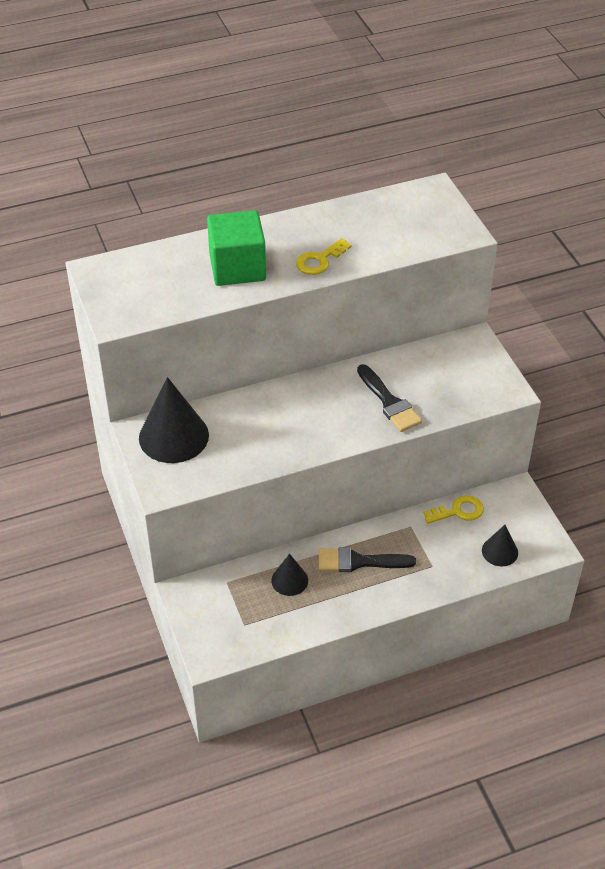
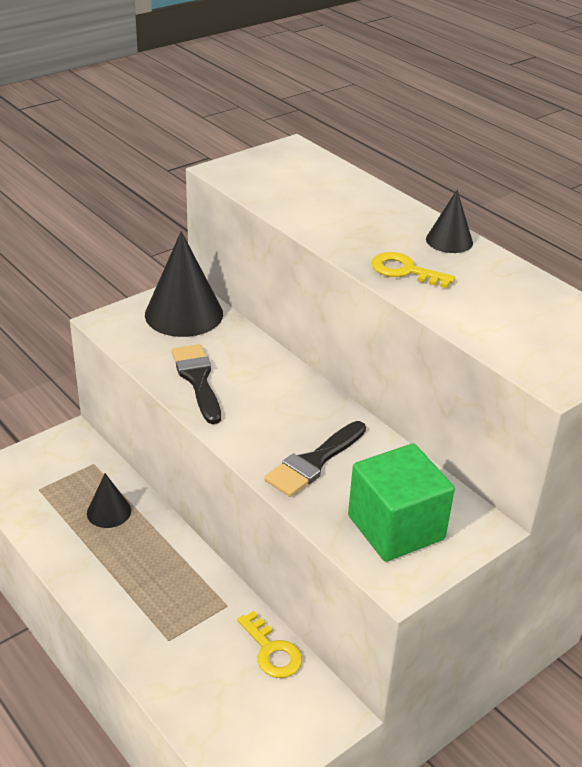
camera: 70 degrees right, 10 degrees down
(237, 267) = (352, 221): green cube -> green cube (396, 527)
(359, 562) = (154, 566): black brush -> black brush (197, 379)
(500, 551) = (217, 712): black cone -> black cone (449, 240)

